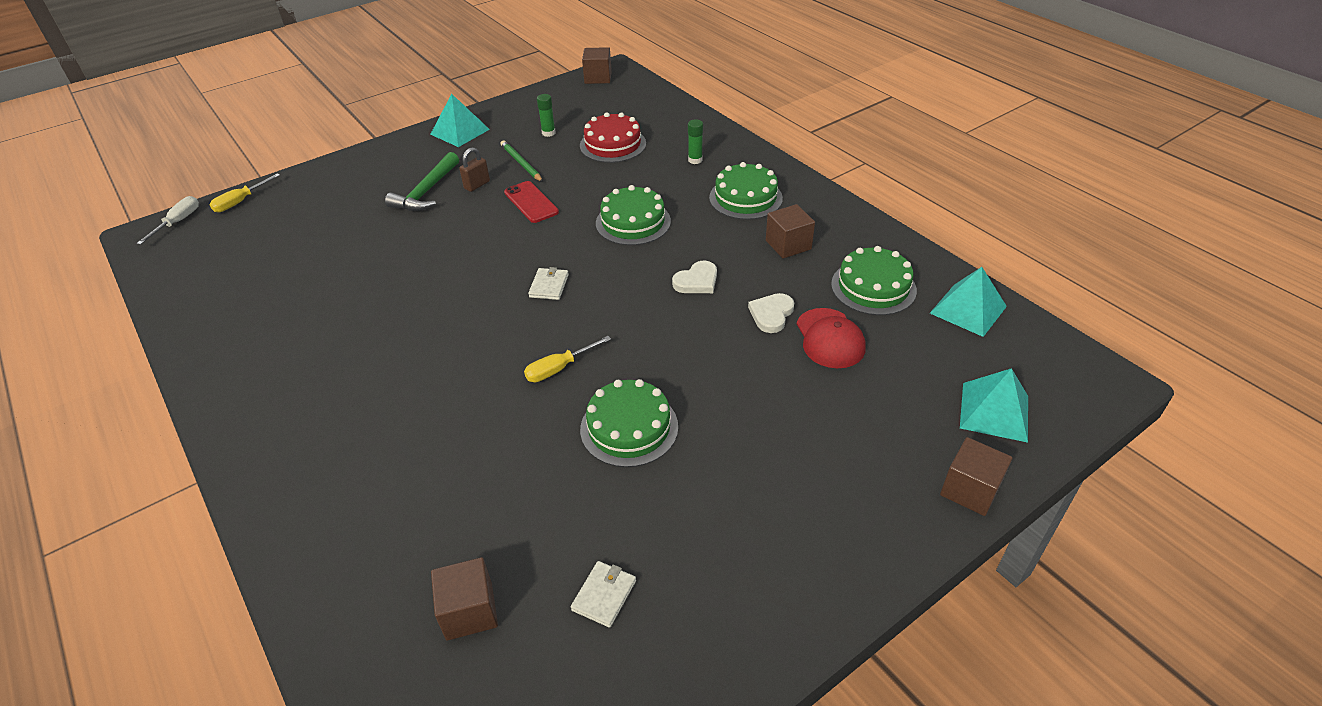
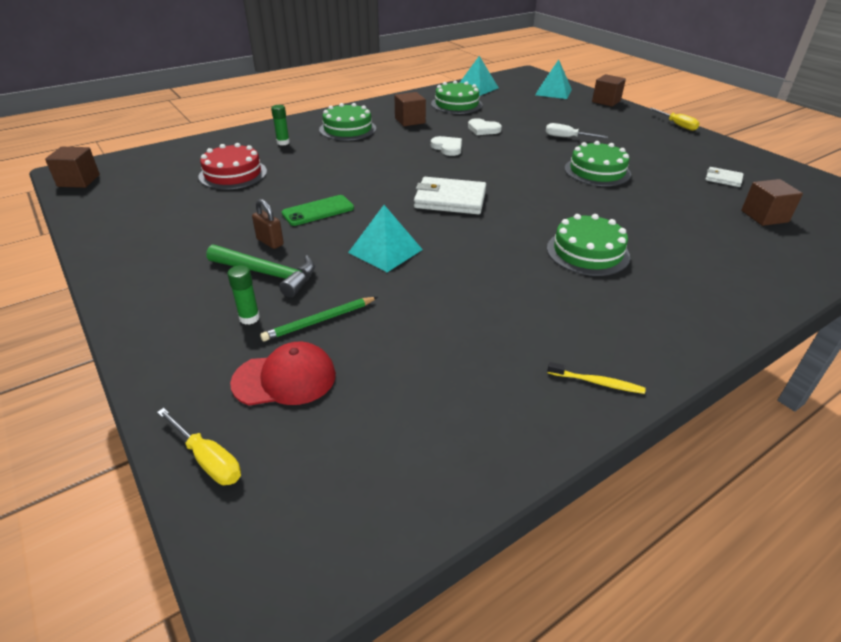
camera: 90 degrees left, 5 degrees down
(178, 222) = (241, 542): white screwdriver -> white screwdriver (567, 138)
(221, 370) = (596, 382): none -> yellow toothbrush
(460, 131) = (133, 261): turquoise pyramid -> turquoise pyramid (385, 251)
(521, 163) = (239, 218): green pencil -> green pencil (320, 321)
(531, 202) = (318, 211): red phone -> green phone
(548, 133) = (184, 205): green glue stick -> green glue stick (249, 318)
(549, 286) = (450, 199): white wallet -> white wallet, size x1.89
(559, 368) = (548, 194): yellow screwdriver -> yellow screwdriver (677, 125)
(633, 222) = (367, 167): green cake -> green cake (587, 252)
(830, 338) = (504, 117): red cap -> red cap (285, 379)

